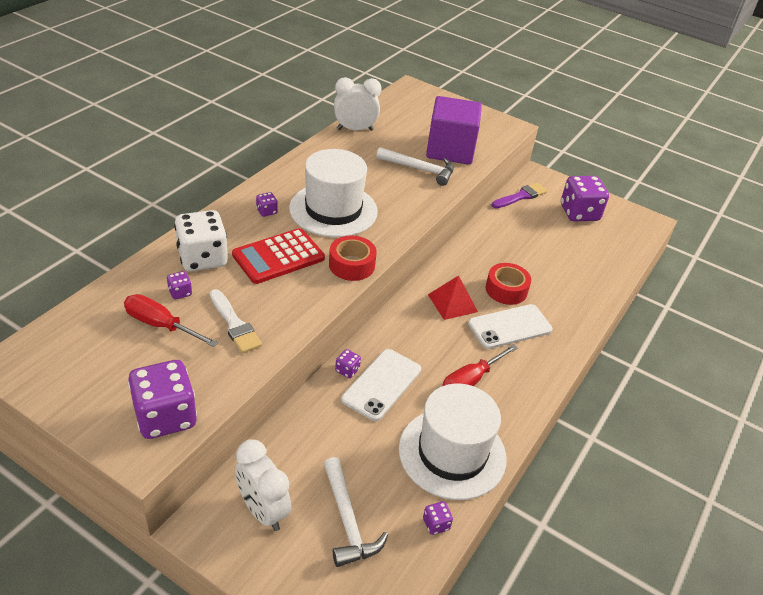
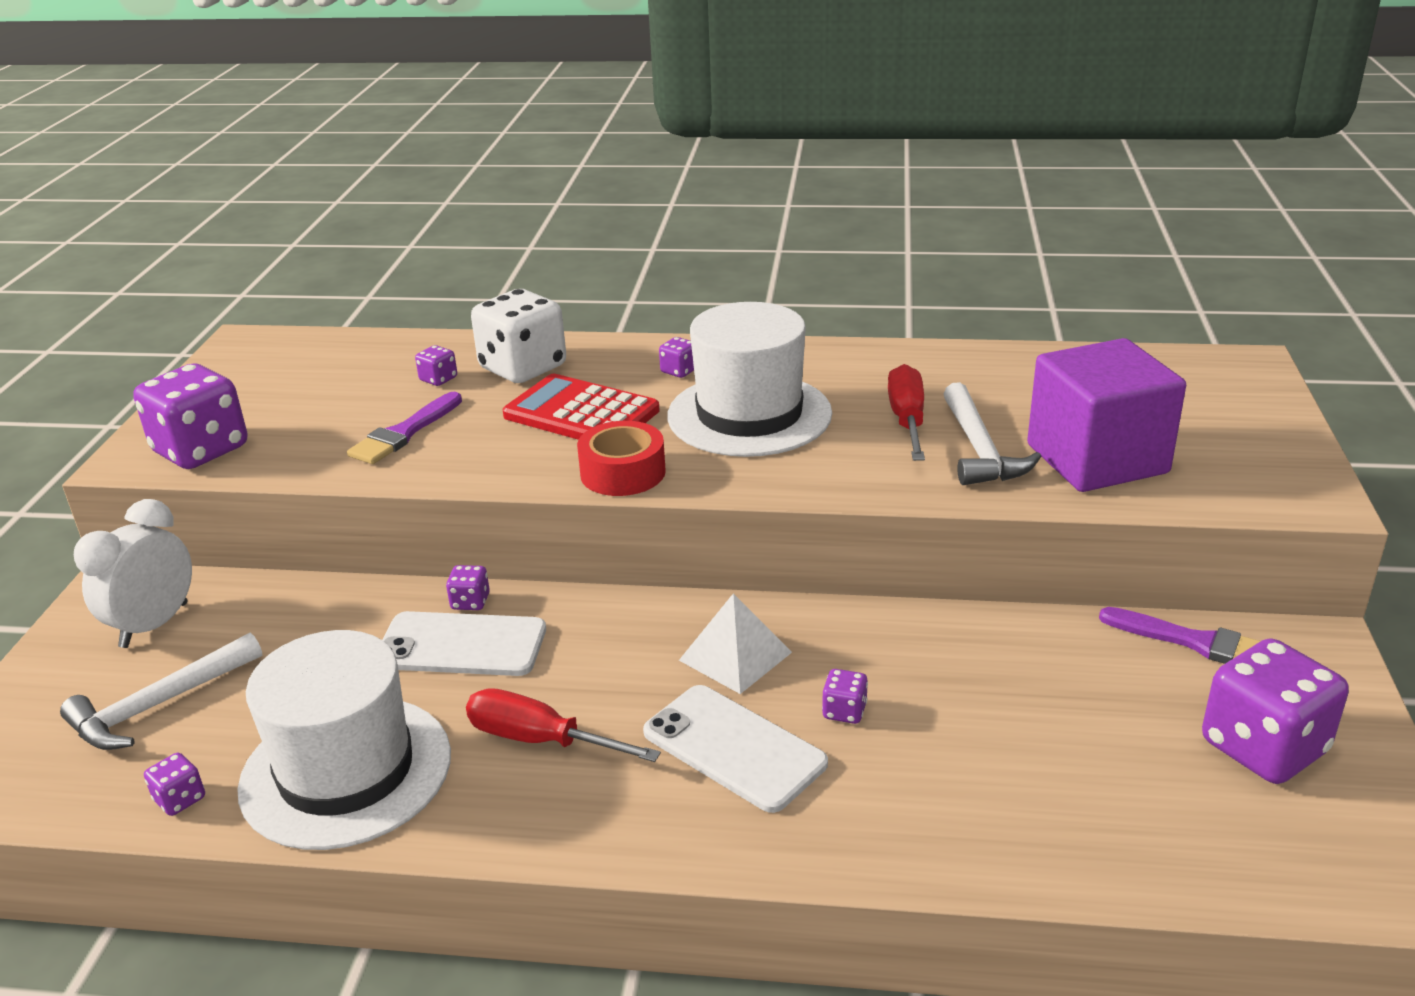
camera: 70 degrees right, 10 degrees down
(161, 325) = (365, 390): red screwdriver -> red screwdriver (907, 420)
(234, 324) = (404, 433): white brush -> purple brush
(355, 129) = (1007, 360): white clock -> none
(452, 303) = (735, 656): red pyramid -> white pyramid
(506, 290) = (844, 711): red tape -> purple dice

